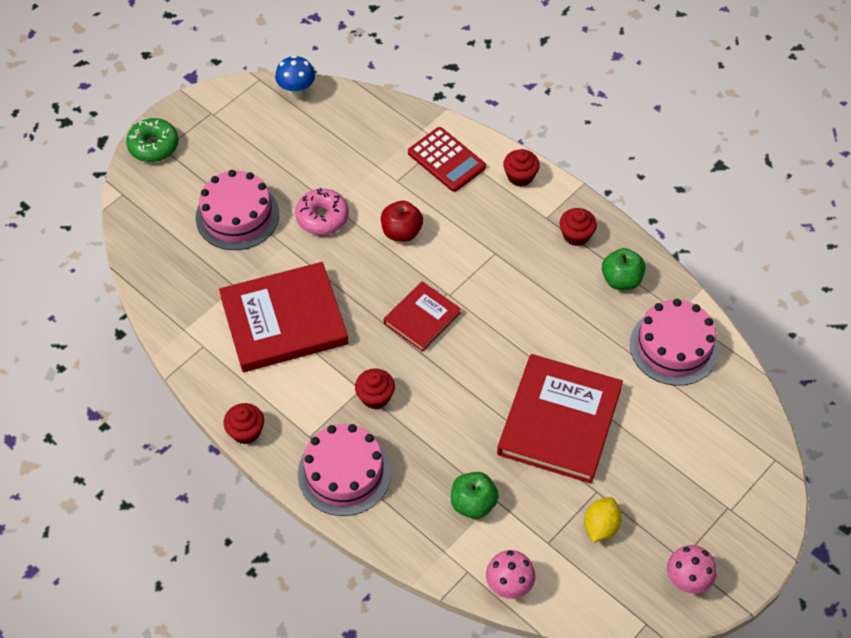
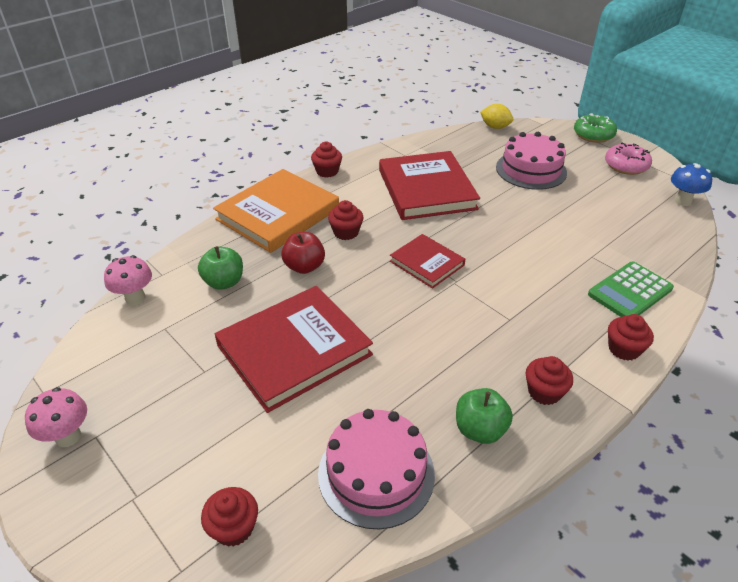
camera: 95 degrees right, 15 degrees down
(322, 217) = (537, 211): pink donut -> pink donut (626, 166)
(344, 473) = (278, 214): pink cake -> orange book
(401, 232) = (527, 256): red apple -> red apple (304, 267)
(446, 160) = (630, 292): red calculator -> green calculator
(559, 421) = (294, 350): red book -> red book turned 60 degrees counterclockwise
(600, 526) = (164, 369): yellow lemon -> yellow lemon (495, 127)
(737, 433) = (234, 528): none -> red cupcake

